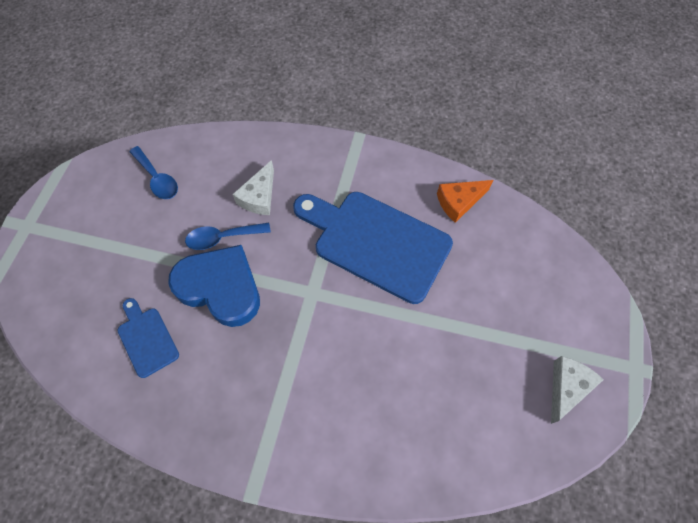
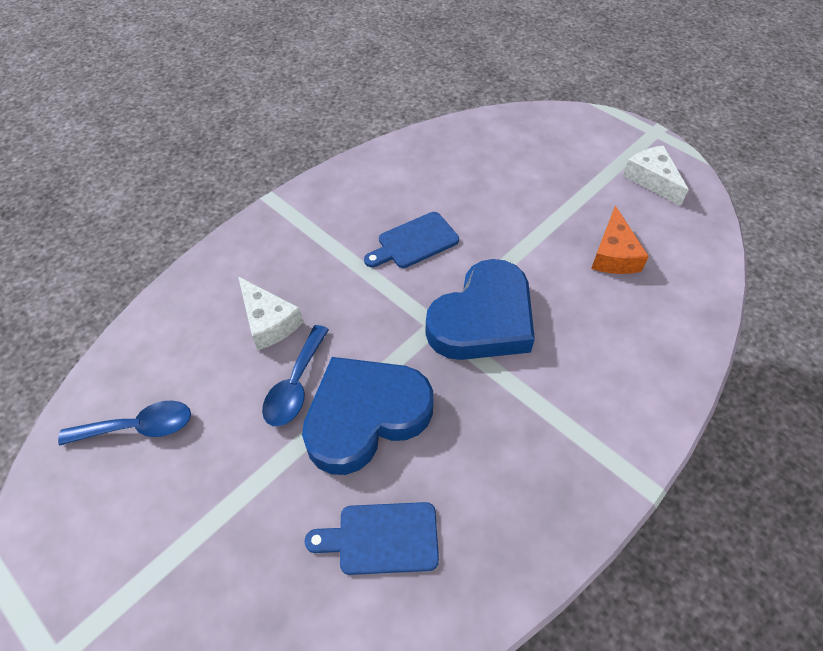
camera: 60 degrees left, 10 degrees down
(334, 320) = (483, 319): none -> blue heart
(376, 243) = (414, 242): blue cutting board -> blue cutting board, size x0.48
(459, 202) = (416, 159): orange cheese -> orange cheese (614, 254)

